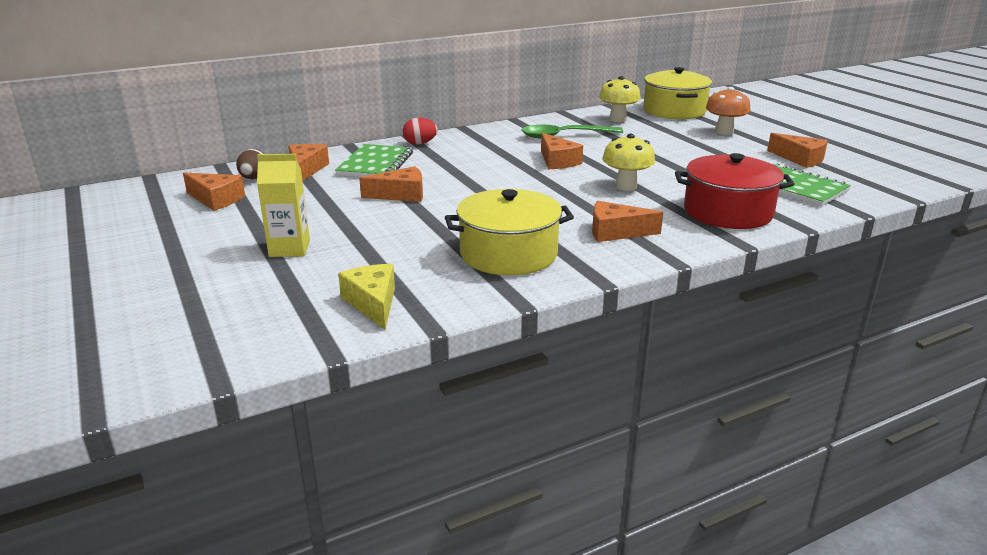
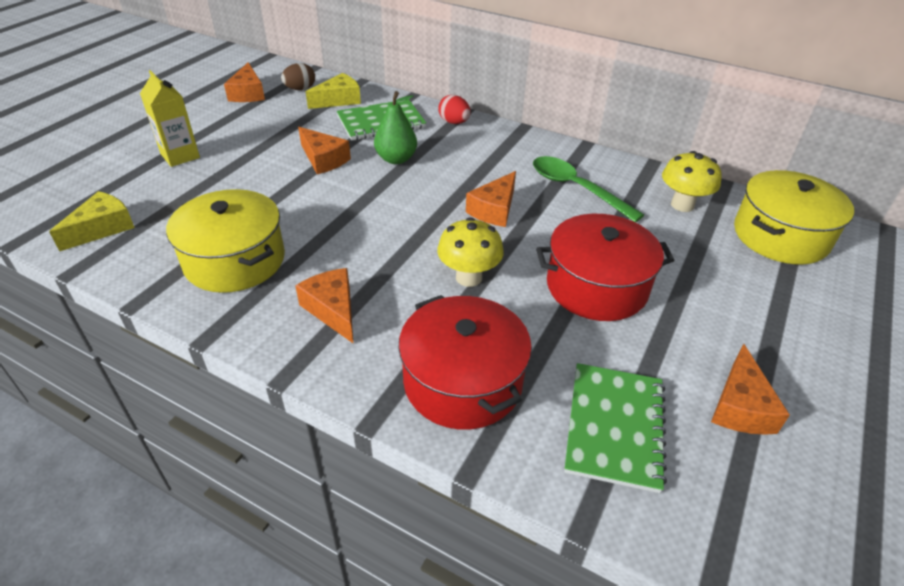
camera: 55 degrees right, 15 degrees up
(306, 169) = (339, 100): orange cheese -> yellow cheese
(443, 172) = (396, 159): none -> green pear
(673, 159) = (596, 286): none -> red pot
(724, 132) = (758, 301): orange mushroom -> none

